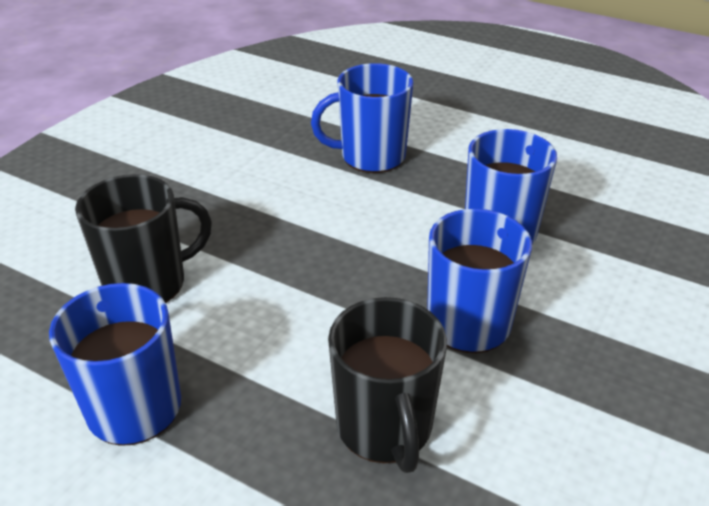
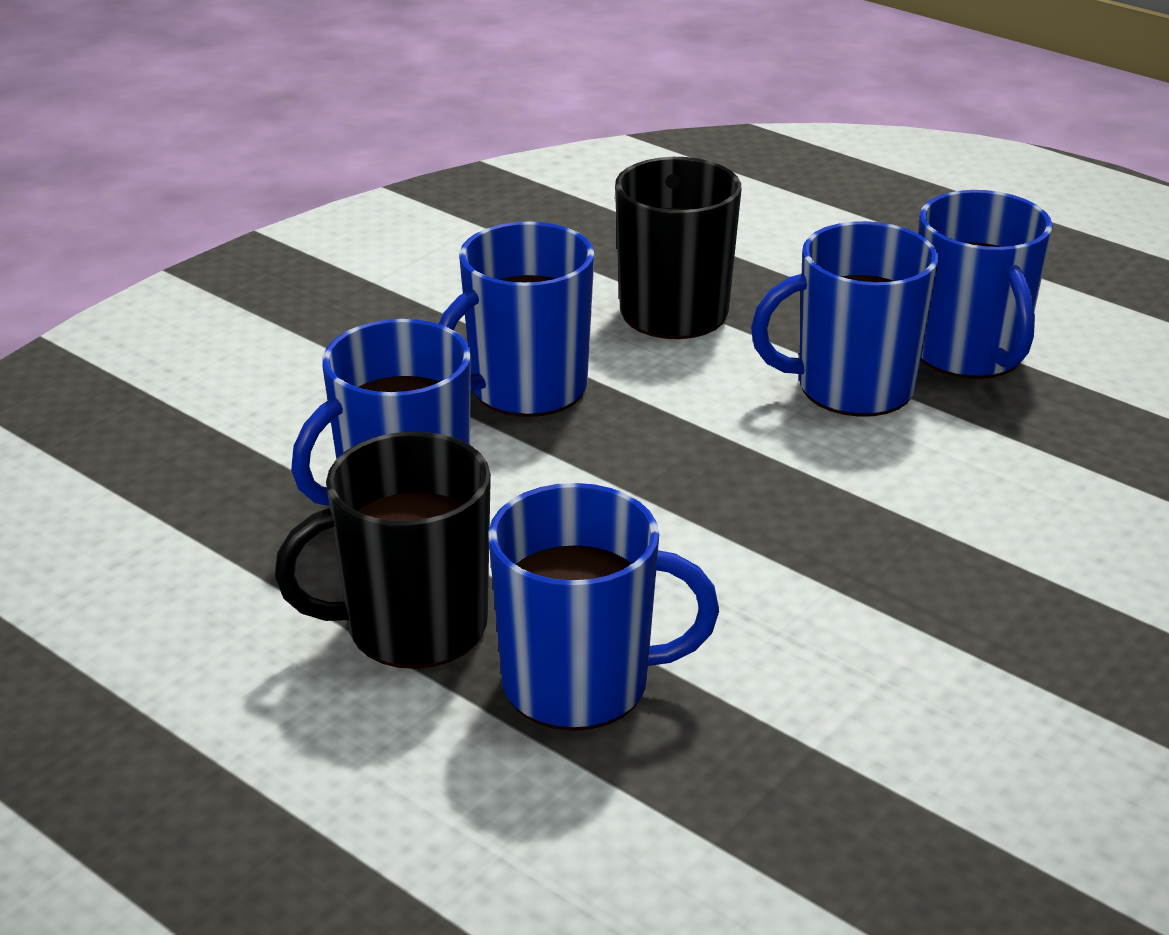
camera: 170 degrees left, 5 degrees down
(148, 283) = (1000, 481): black mug -> black mug (412, 627)
(235, 354) = (851, 387): none -> blue mug

